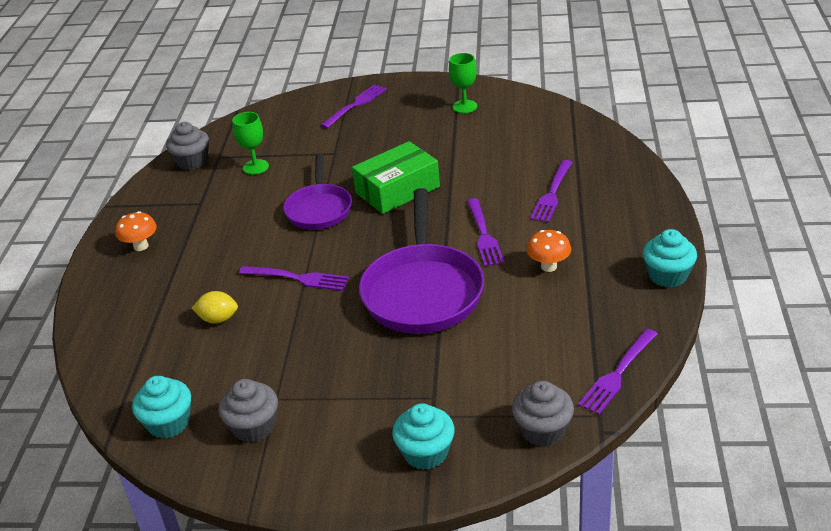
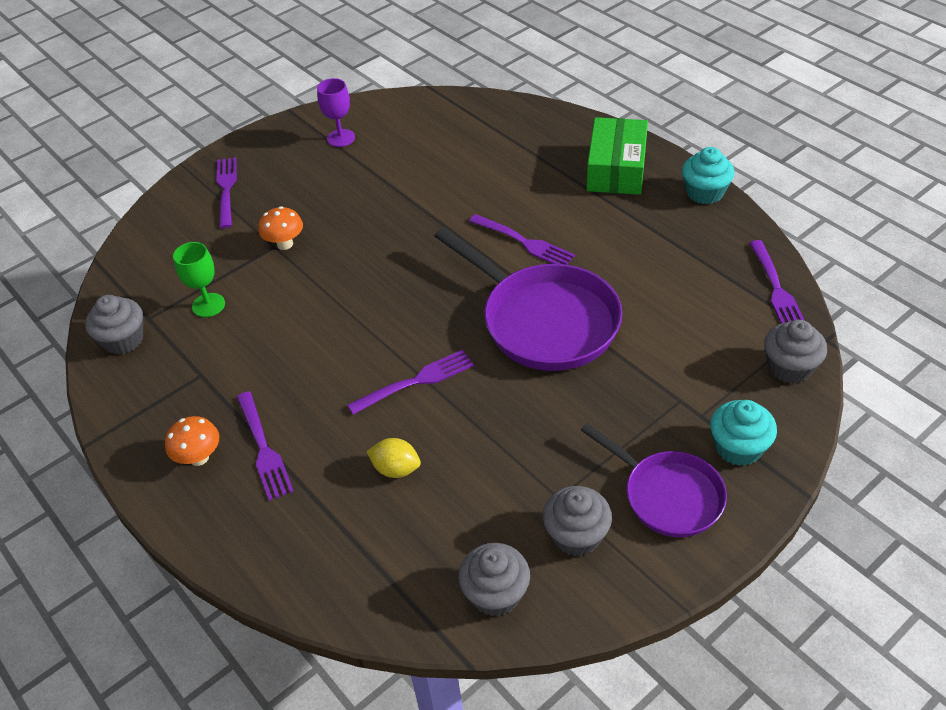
camera: 45 degrees left, 10 degrees up
(168, 423) = (495, 594): turquoise cupcake -> grey cupcake
(218, 319) = (396, 469): yellow lemon -> yellow lemon turned 60 degrees clockwise
(319, 209) = (339, 307): purple pan -> purple pan (667, 495)
(397, 190) = (389, 246): green box -> green box (616, 169)
(464, 106) = (341, 138): green goblet -> purple goblet
(548, 266) = (612, 237): orange mushroom -> orange mushroom (285, 244)
(552, 193) = (528, 175): purple fork -> purple fork (263, 448)

